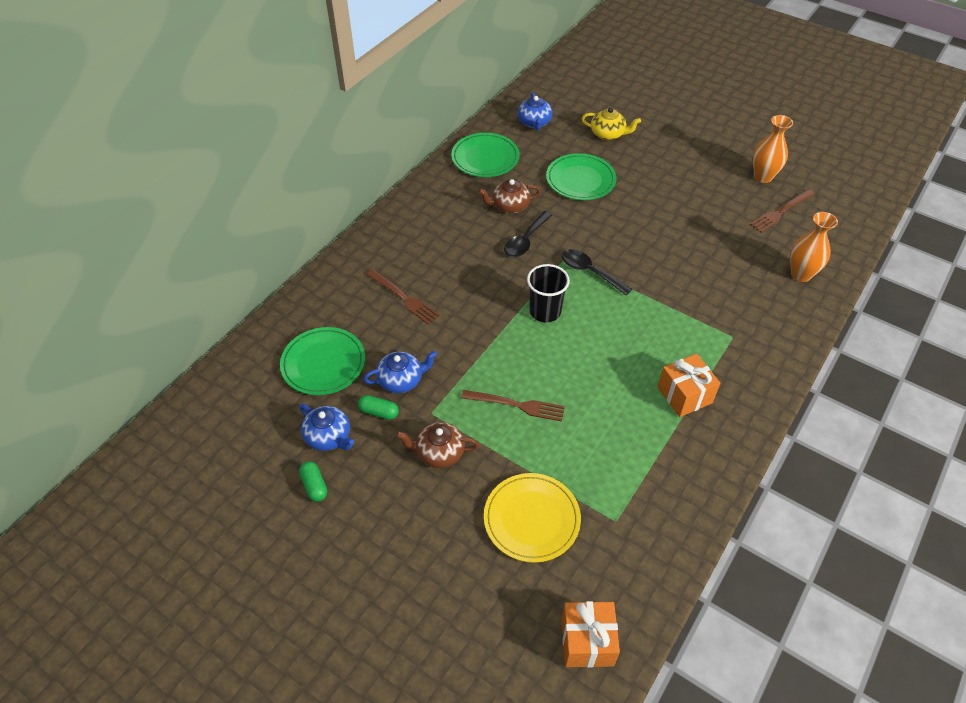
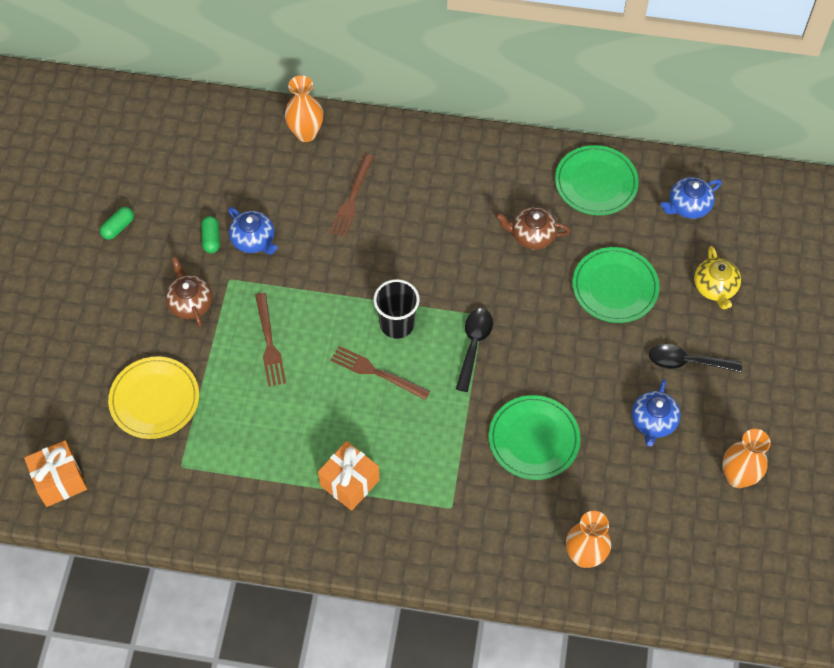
camera: 65 degrees right, 10 degrees up
(315, 305) = (306, 133): none -> orange vase
(323, 363) = (243, 173): green plate -> green plate (534, 439)
(329, 437) = (169, 214): blue teapot -> blue teapot (653, 422)
(509, 206) = (532, 235): brown teapot -> brown teapot turned 45 degrees counterclockwise
(525, 241) = (487, 270): black spoon -> black spoon (687, 362)
(781, 212) = (682, 511): brown fork -> brown fork (376, 372)

